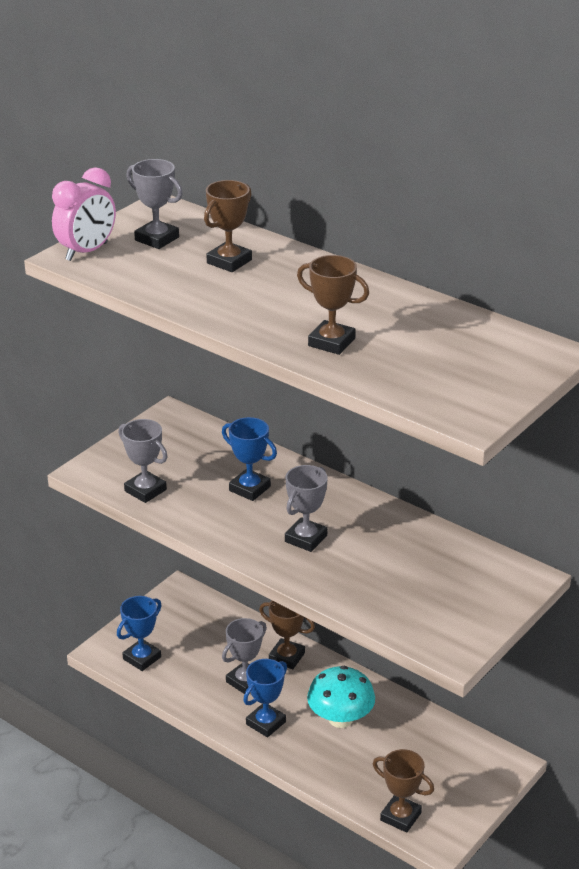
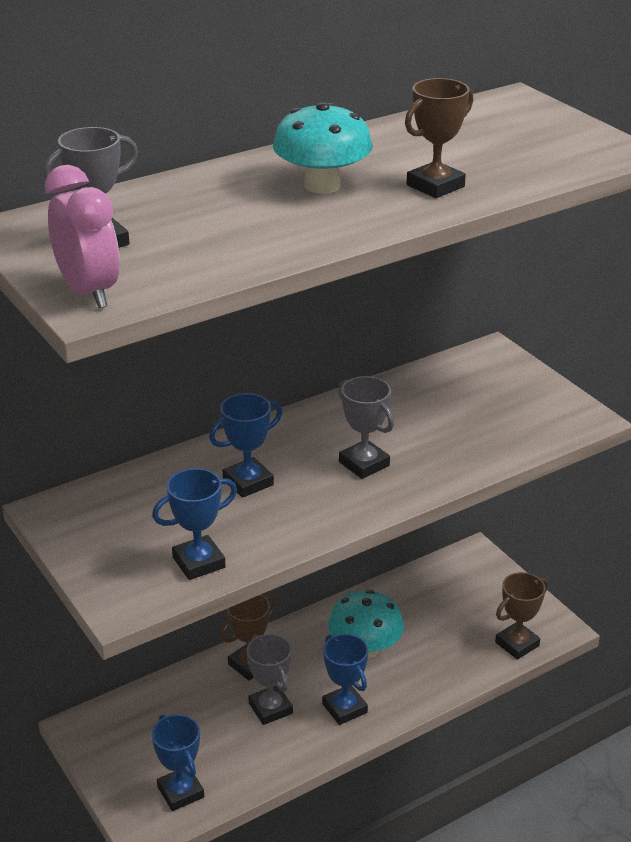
camera: 70 degrees left, 0 degrees up
(145, 490) = (199, 562): grey trophy -> blue trophy
(229, 261) = (203, 208): brown trophy -> none
(299, 297) = (322, 185): none -> turquoise mushroom

